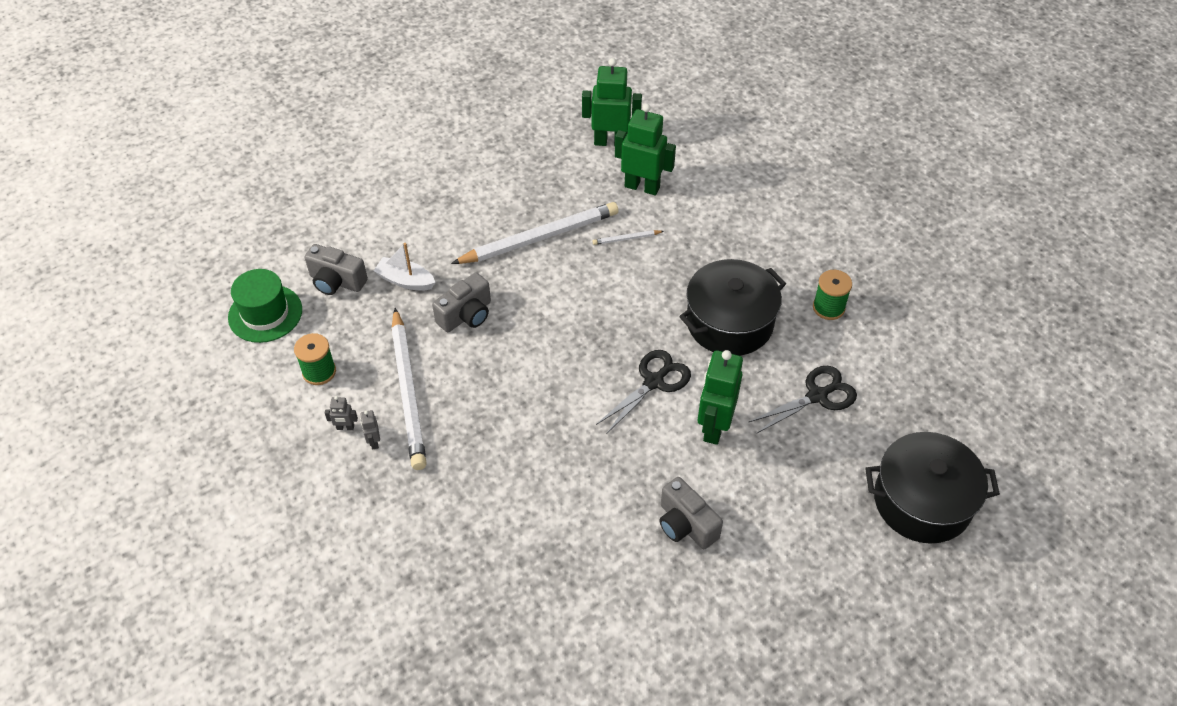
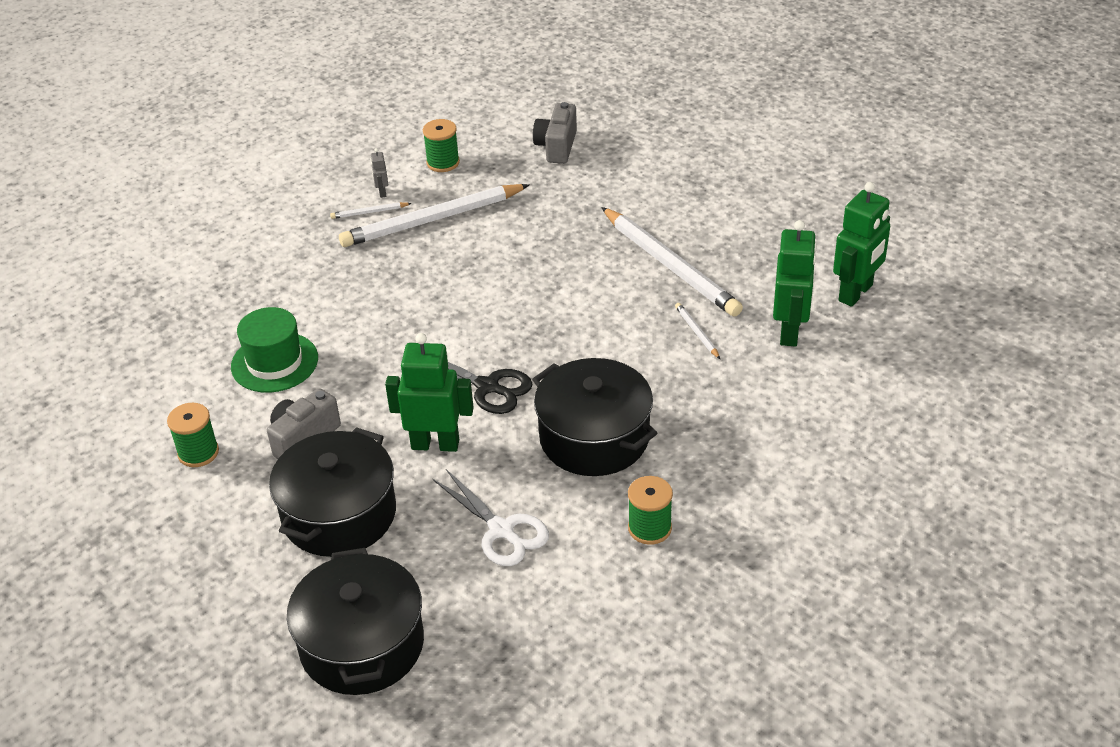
camera: 80 degrees right, 10 degrees down
(265, 313) = (503, 116): green hat -> green hat (274, 362)
(374, 442) = (369, 212): grey robot -> white pencil
(405, 280) = (573, 187): white boat -> none
(466, 315) = (540, 236): grey camera -> none
(610, 142) = (856, 293): green robot -> green robot turned 45 degrees clockwise
(685, 613) = (198, 453): none -> green spool
(782, 504) = (339, 514): none -> black pot
(817, 396) = (501, 530): black scissors -> white scissors

